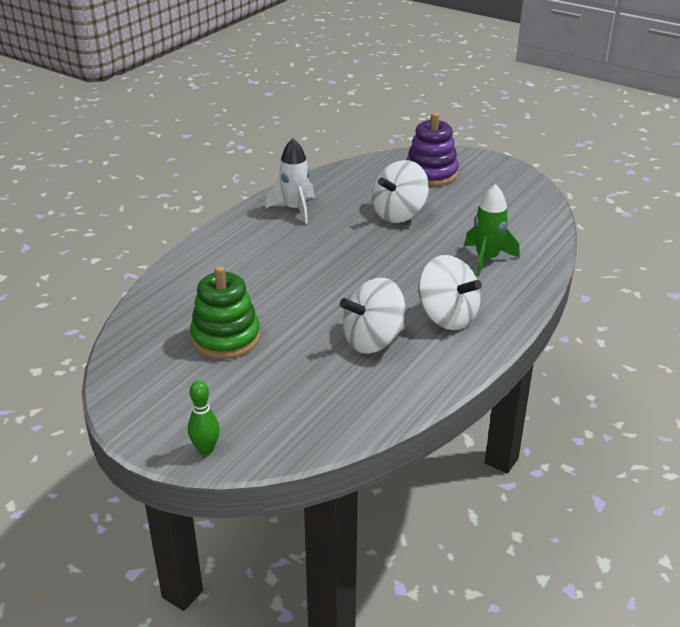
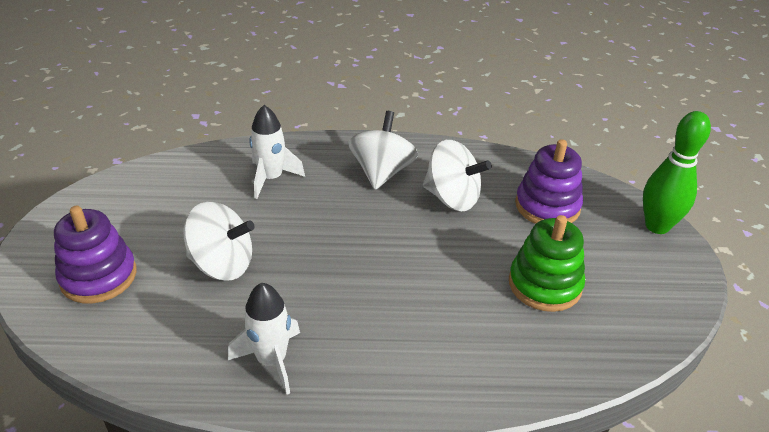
camera: 125 degrees left, 5 degrees up
(206, 449) = (657, 226): green bowling pin -> green bowling pin, size x1.82
(306, 392) = (547, 206): none -> purple stacking toy
(487, 259) = (271, 178): green rocket -> white rocket

